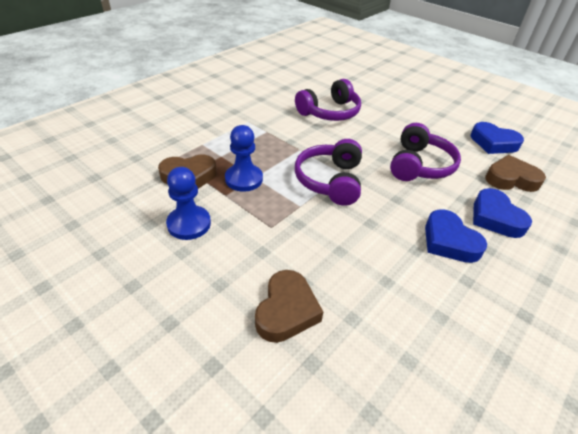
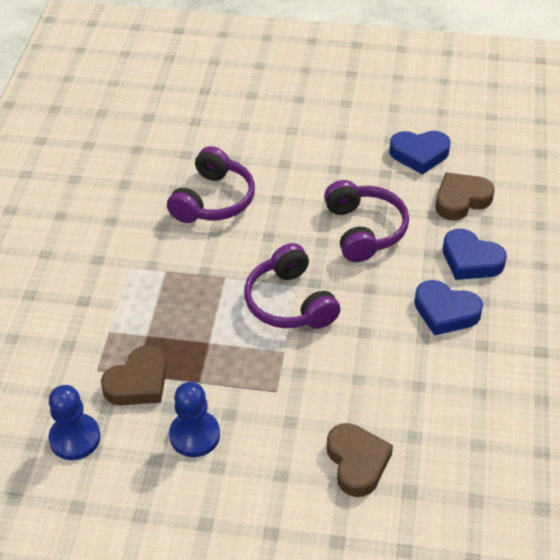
camera: 30 degrees left, 5 degrees up
(244, 179) = (199, 351): blue pawn -> blue pawn (75, 438)

